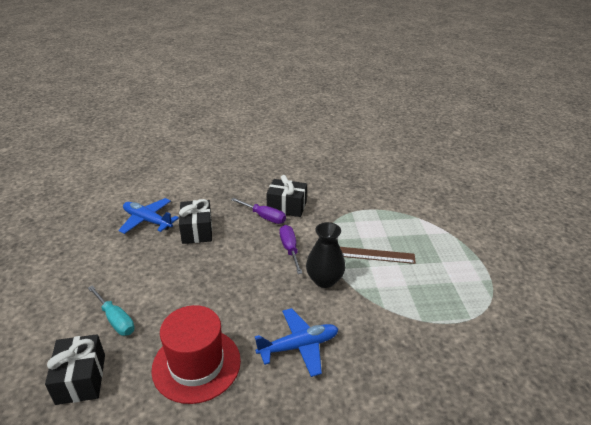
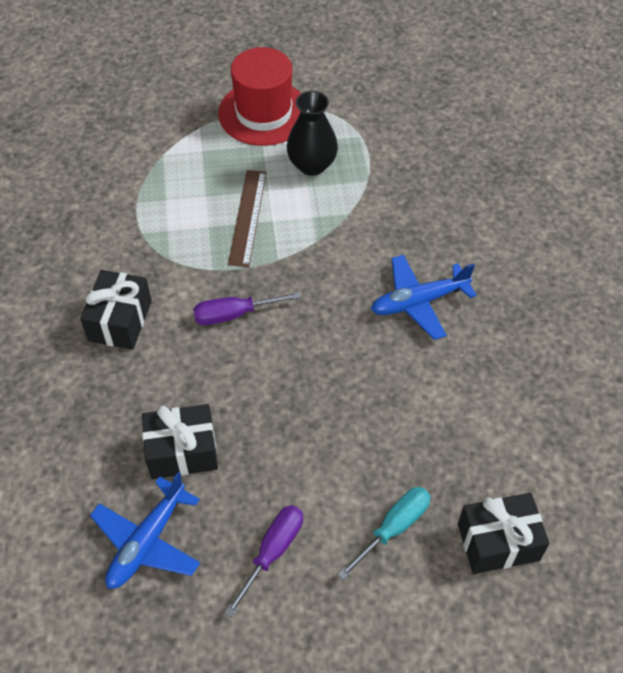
camera: 90 degrees left, 20 degrees up
(196, 364) = (459, 409): red hat -> red hat (264, 113)
(264, 217) = (148, 352): purple screwdriver -> purple screwdriver (272, 552)
(299, 346) = (419, 302): blue plane -> blue plane turned 90 degrees counterclockwise
(324, 280) = (301, 273): black vase -> black vase (312, 165)

